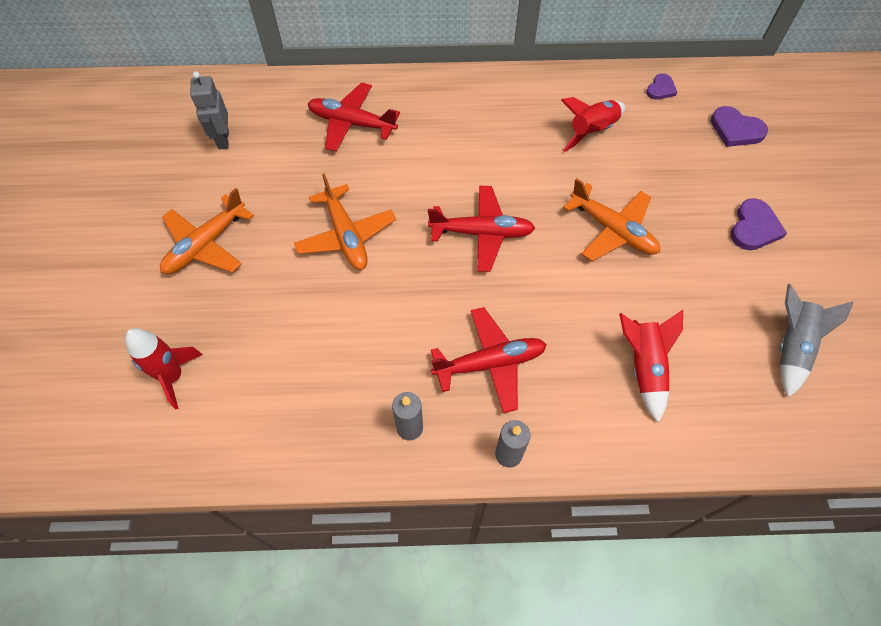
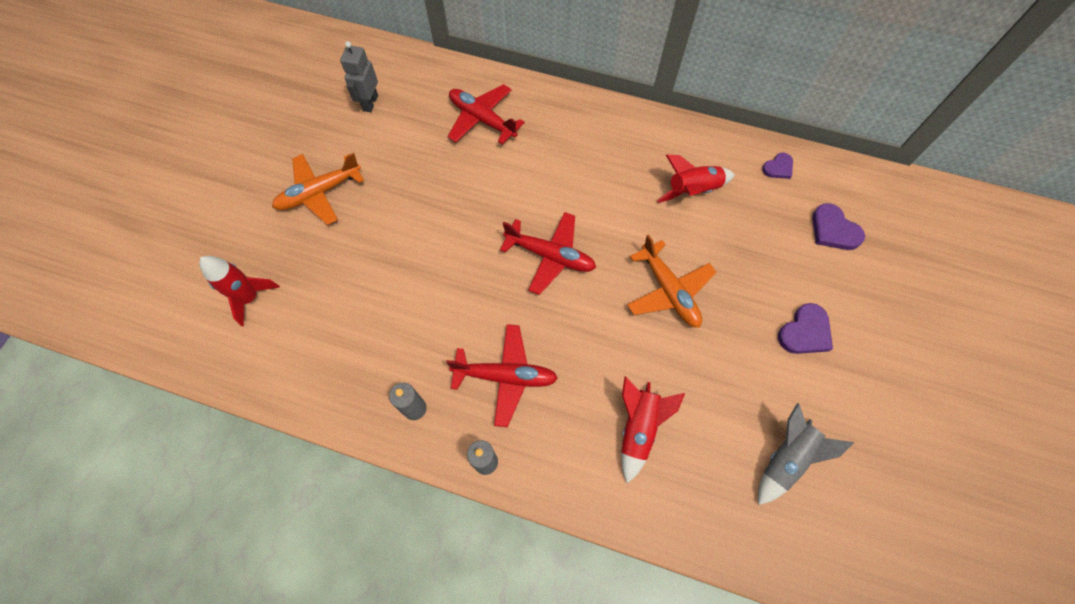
camera: 20 degrees right, 5 degrees up
(346, 236) = (434, 221): orange plane -> none

